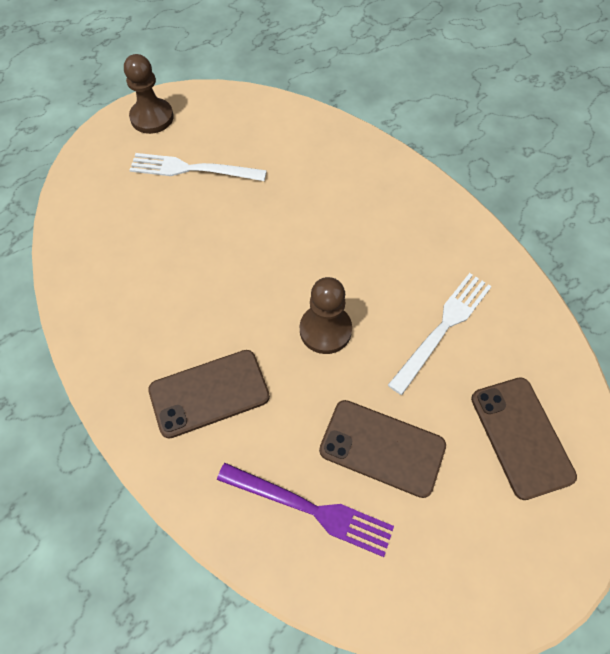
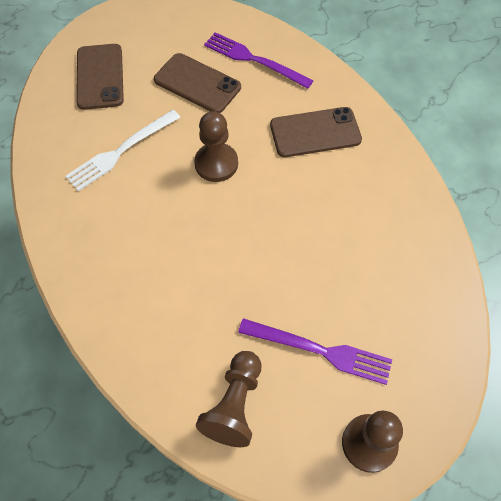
camera: 170 degrees left, 0 degrees up
(193, 169) = (319, 351): white fork -> purple fork
(260, 126) = (234, 404): none -> brown pawn

